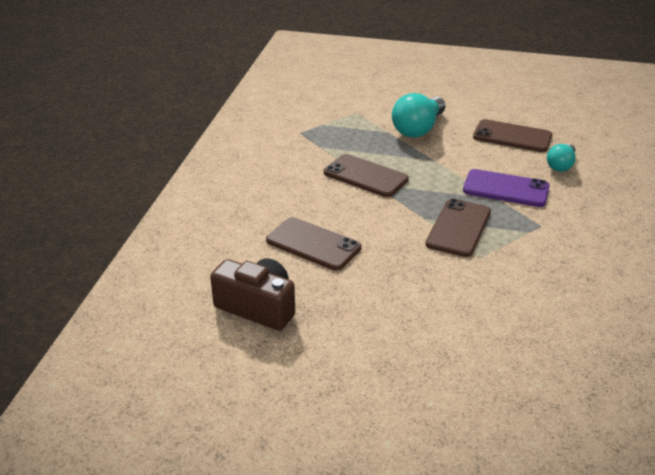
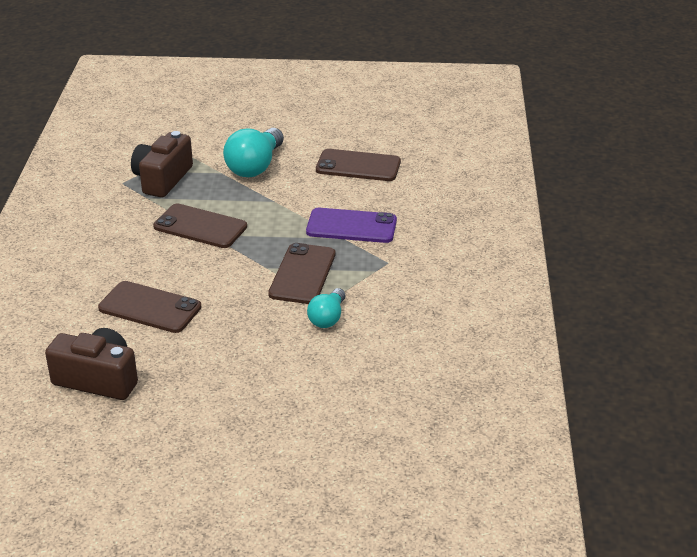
camera: 10 degrees left, 0 degrees up
(335, 132) = (162, 179): none -> brown camera
(561, 165) = (409, 194): turquoise light bulb -> turquoise light bulb (328, 318)

